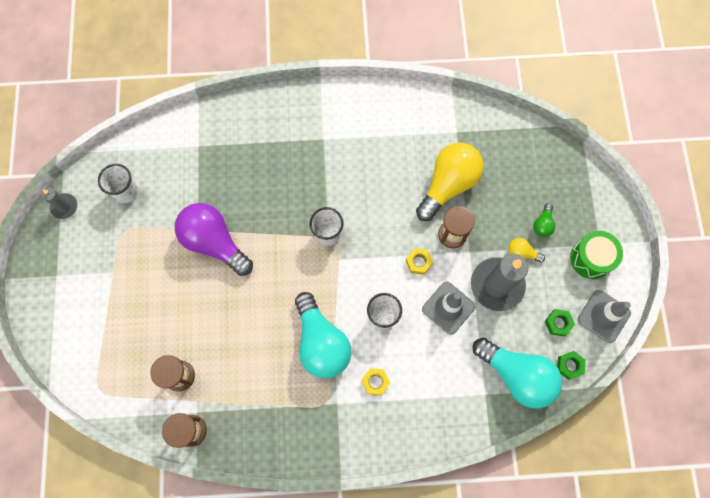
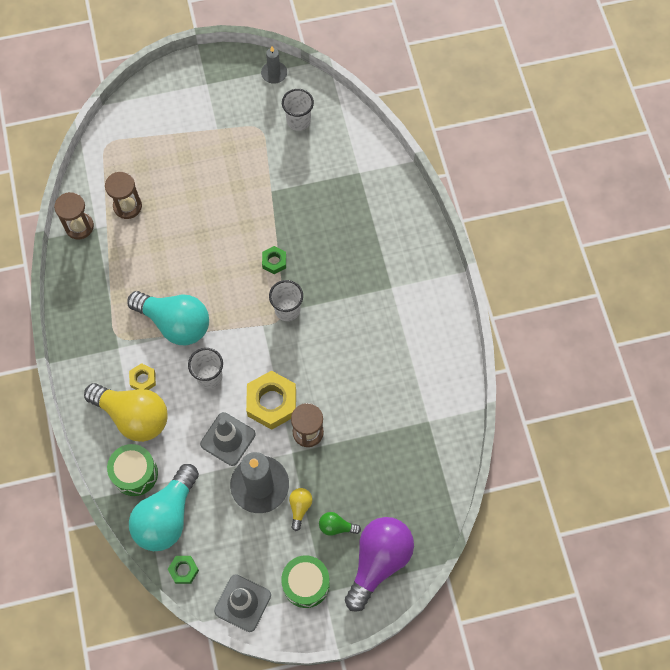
camera: 80 degrees right, 5 degrees down
(214, 242) = (260, 208): purple light bulb -> purple light bulb (378, 561)
(321, 342) = (175, 323): turquoise light bulb -> turquoise light bulb turned 120 degrees counterclockwise
(418, 262) = (272, 402): yellow nut -> yellow nut, size x1.95
(448, 185) = (364, 421): yellow light bulb -> yellow light bulb (133, 416)
(471, 401) = (135, 473): none -> green drum
(558, 323) = (227, 554): green nut -> green nut (274, 262)

